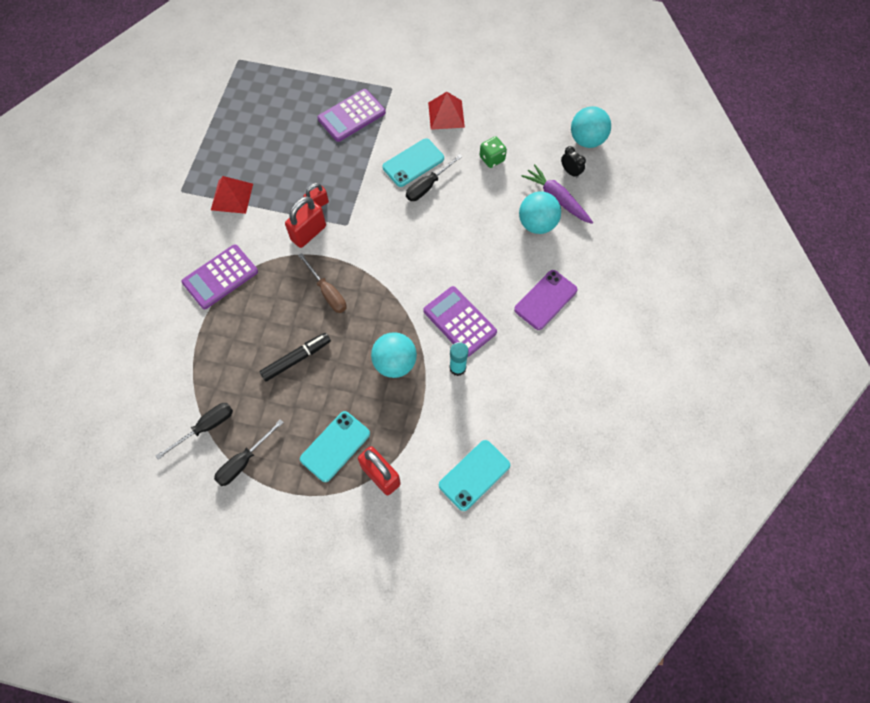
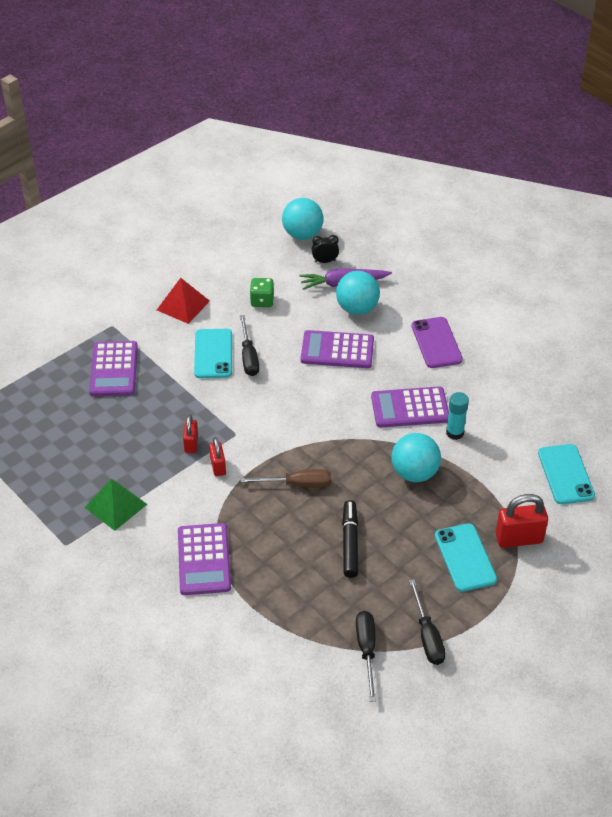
camera: 55 degrees left, 20 degrees down
(232, 196) = (116, 505): red pyramid -> green pyramid
(308, 233) = (218, 466): red padlock -> red padlock, size x0.60
(481, 237) = (337, 350): none -> purple calculator

